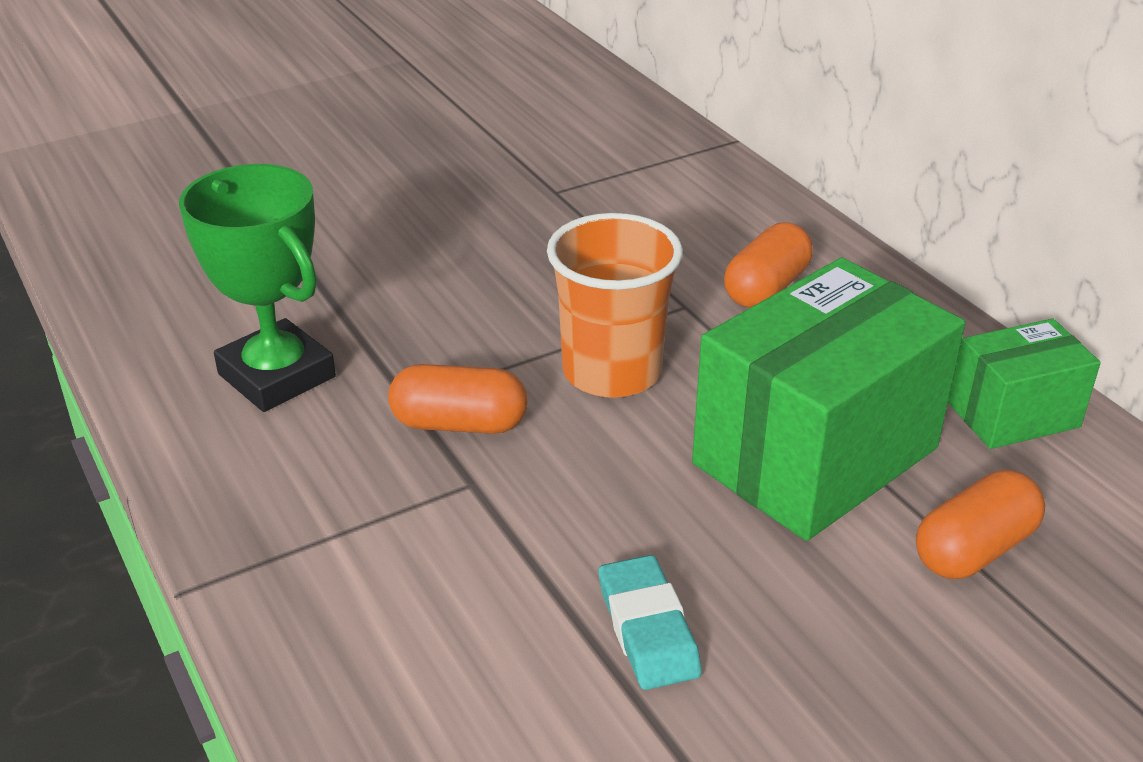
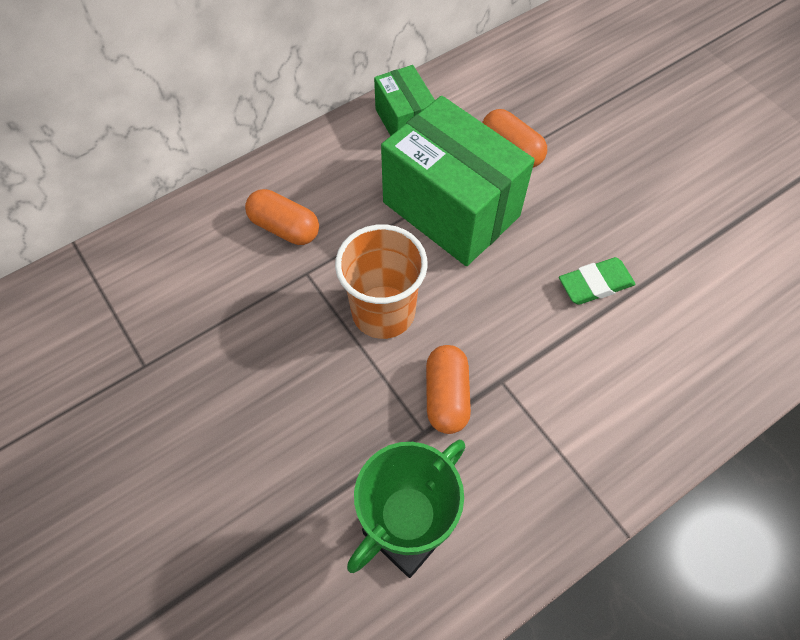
camera: 95 degrees left, 25 degrees up
(647, 629) = (595, 284): turquoise eraser -> green eraser

